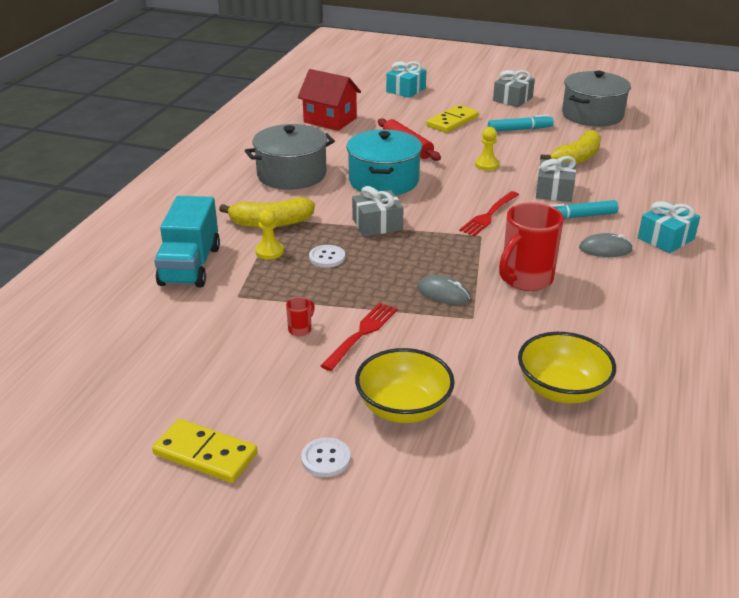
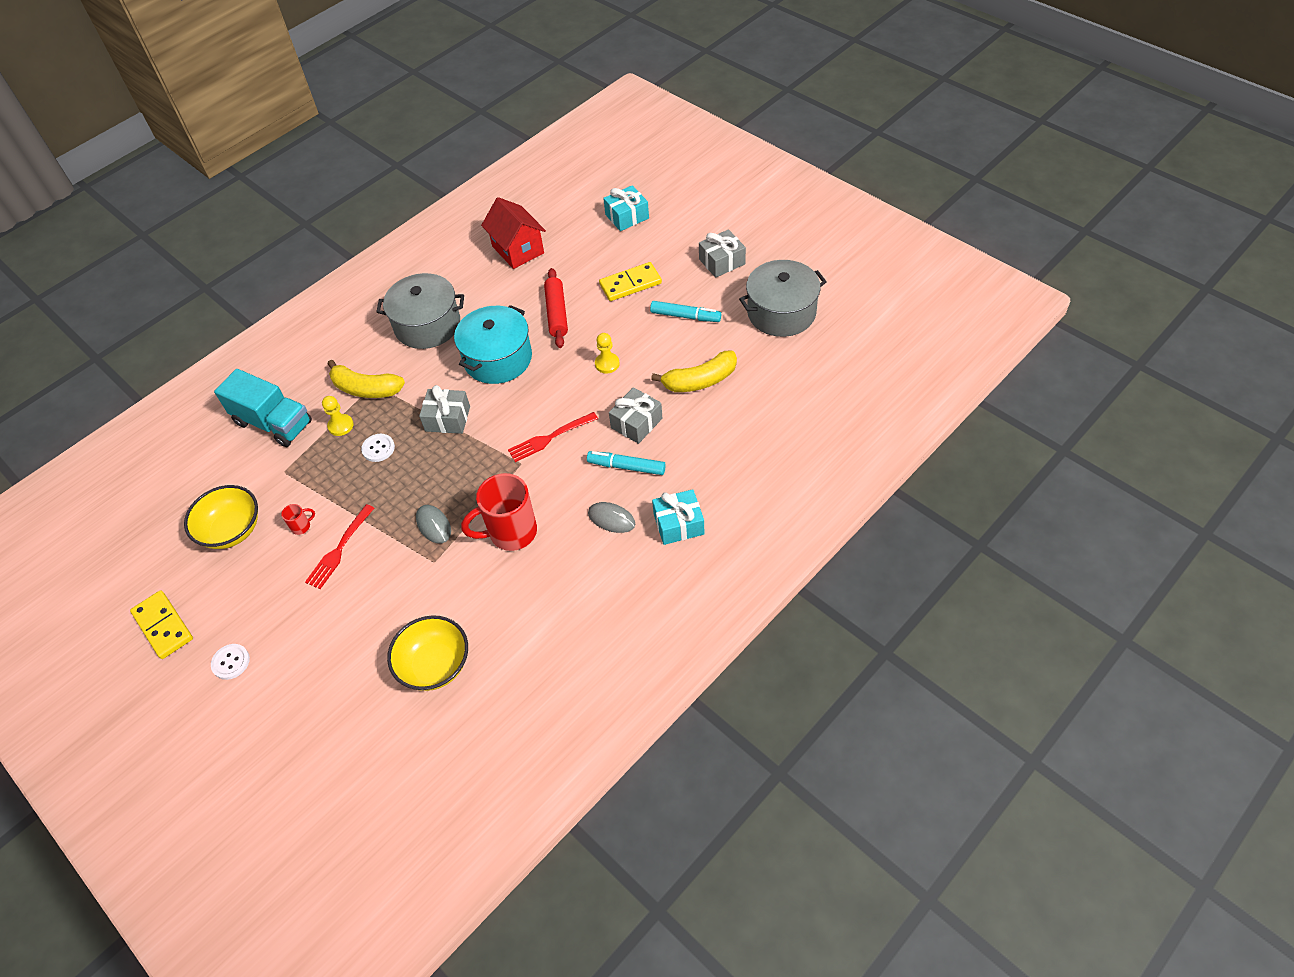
camera: 30 degrees right, 20 degrees up
(190, 266) = (273, 423): turquoise truck -> turquoise truck turned 90 degrees counterclockwise
(361, 334) = (339, 549): red fork -> red fork turned 150 degrees clockwise
(403, 408) = (312, 637): yellow bowl -> yellow bowl (232, 530)

